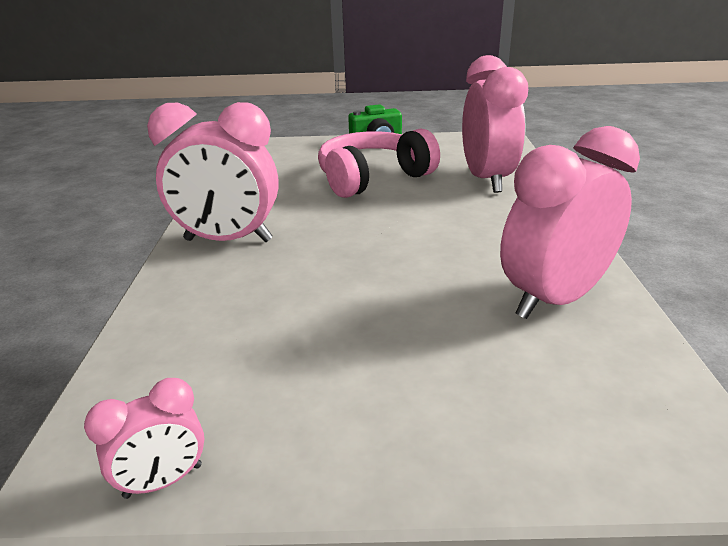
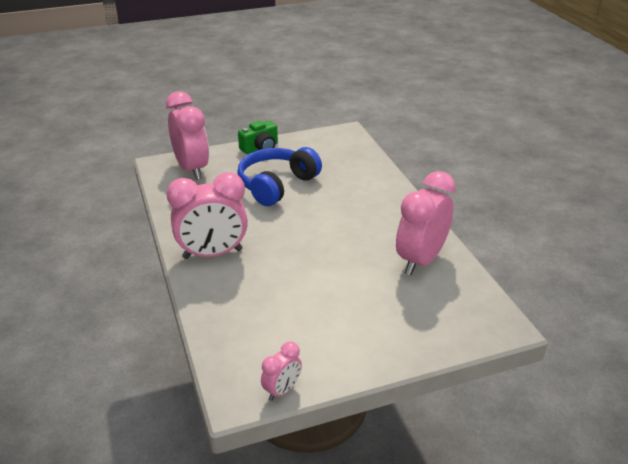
camera: 20 degrees left, 5 degrees up
(373, 178) = (277, 185): pink headphones -> blue headphones
(487, 180) = (353, 175): pink clock -> pink clock (191, 169)

